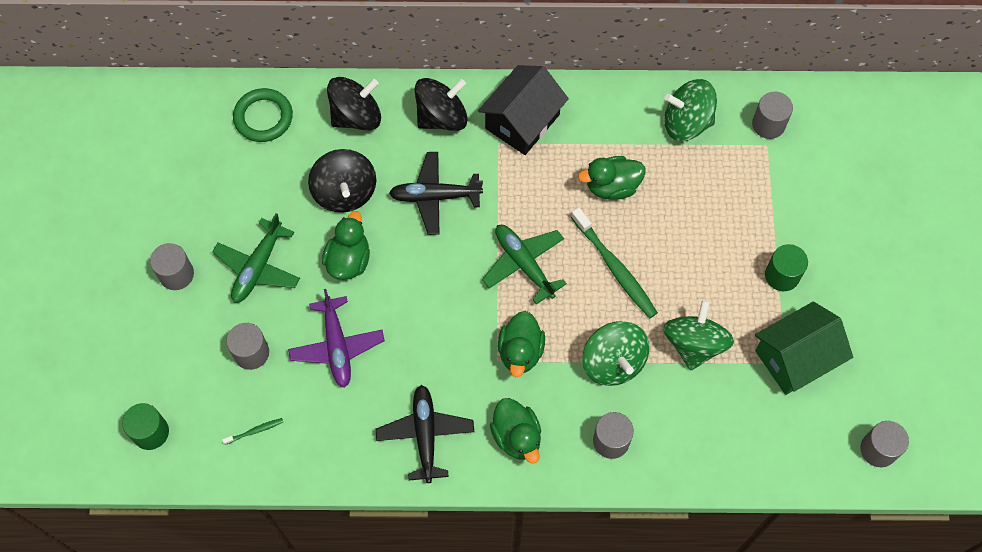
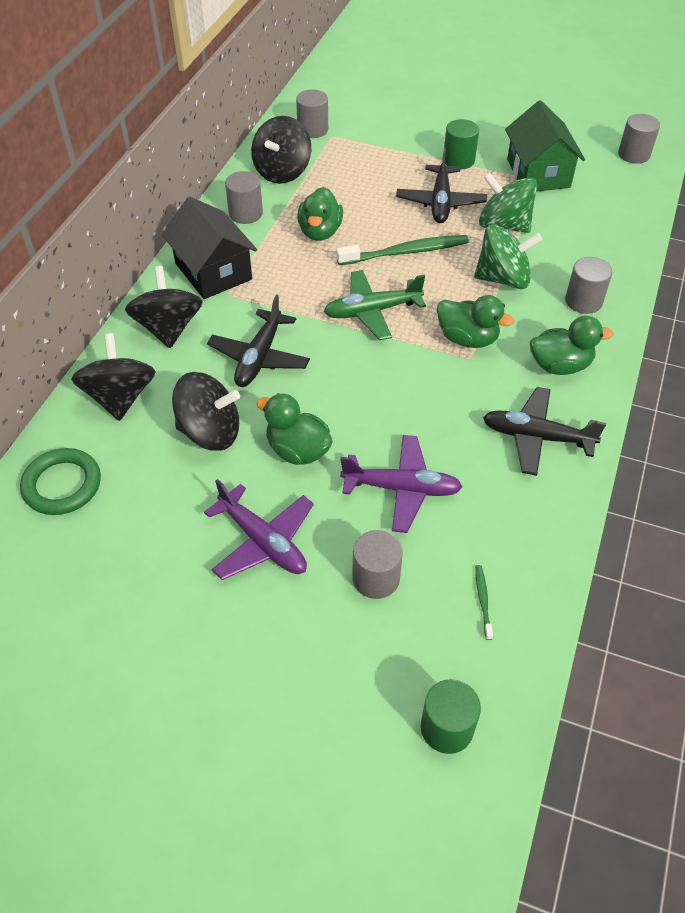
camera: 70 degrees left, 15 degrees down
(176, 274) = (227, 637): grey cylinder -> grey cylinder (245, 213)
(258, 267) = (263, 542): green plane -> purple plane
(686, 123) = (282, 172): green spinning top -> black spinning top
(703, 277) = (440, 202): none -> black plane

